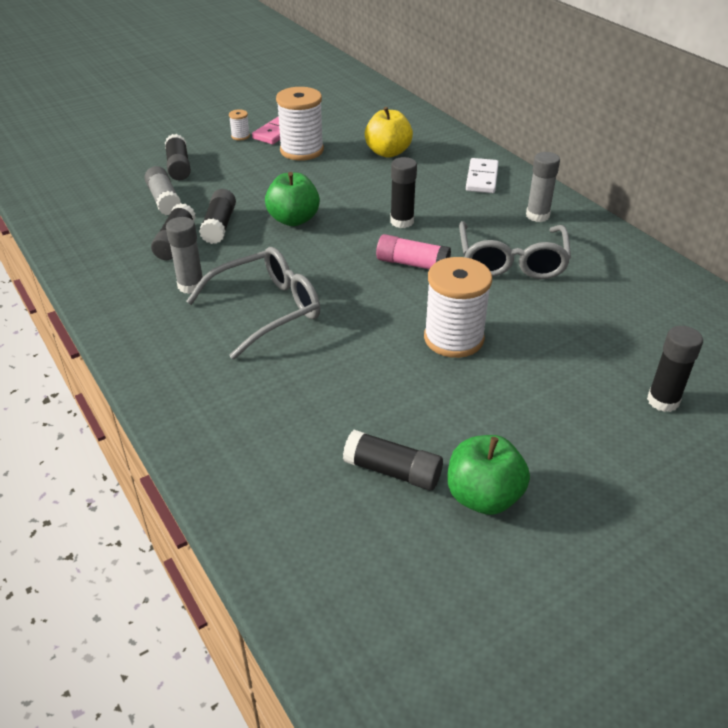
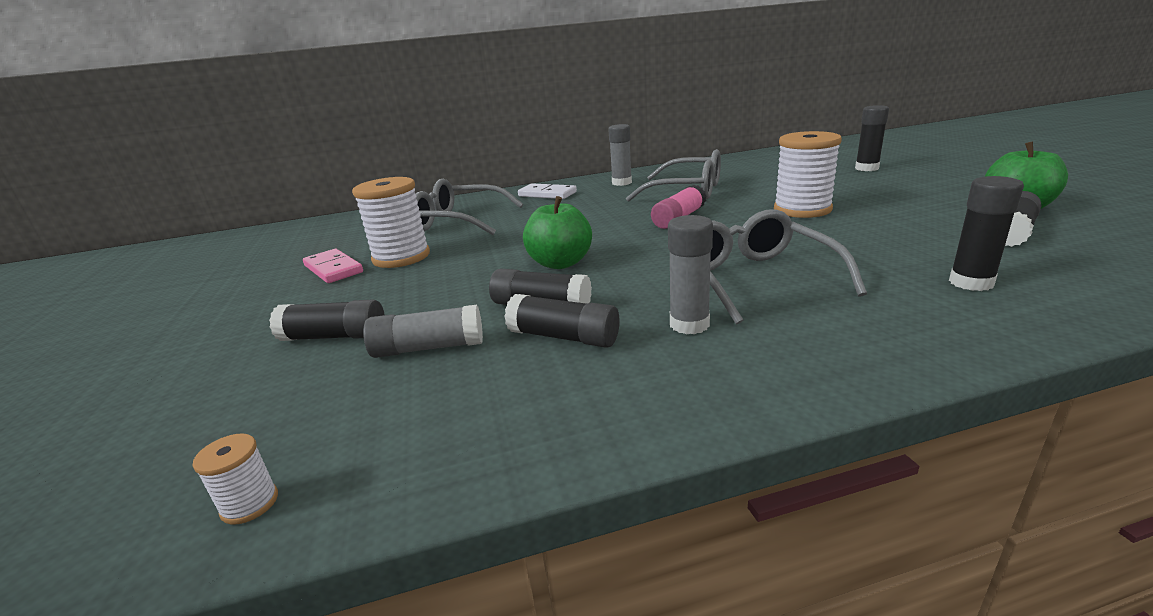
camera: 70 degrees left, 15 degrees down
(240, 136) = (308, 291): white spool -> white spool (250, 504)
(388, 152) = (459, 221): yellow apple -> grey glasses
(402, 221) = (600, 220): black glue stick -> black glue stick (971, 283)

